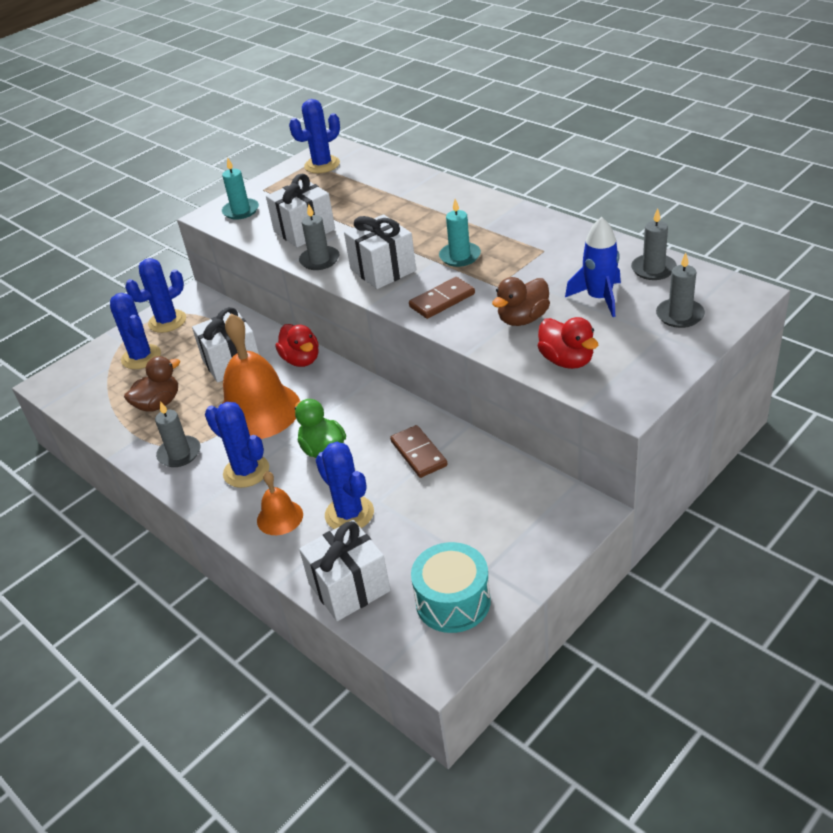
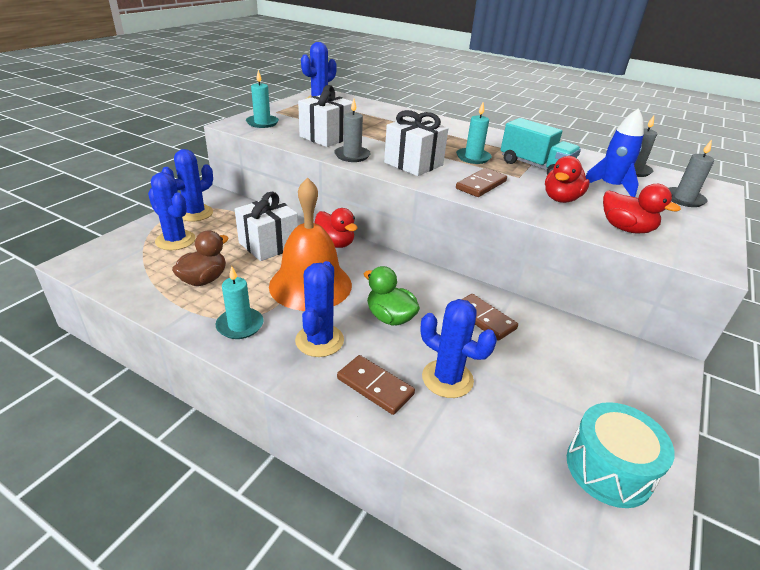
camera: 20 degrees left, 5 degrees down
(179, 453) = (240, 325): grey candle -> turquoise candle
(246, 471) = (319, 340): blue cactus -> blue cactus turned 75 degrees clockwise
(280, 517) = (375, 386): orange bell -> brown domino
(349, 587) = (489, 461): white gift -> none
(523, 319) = (561, 199): brown duck -> red duck
(527, 268) = (535, 166): none -> turquoise truck

